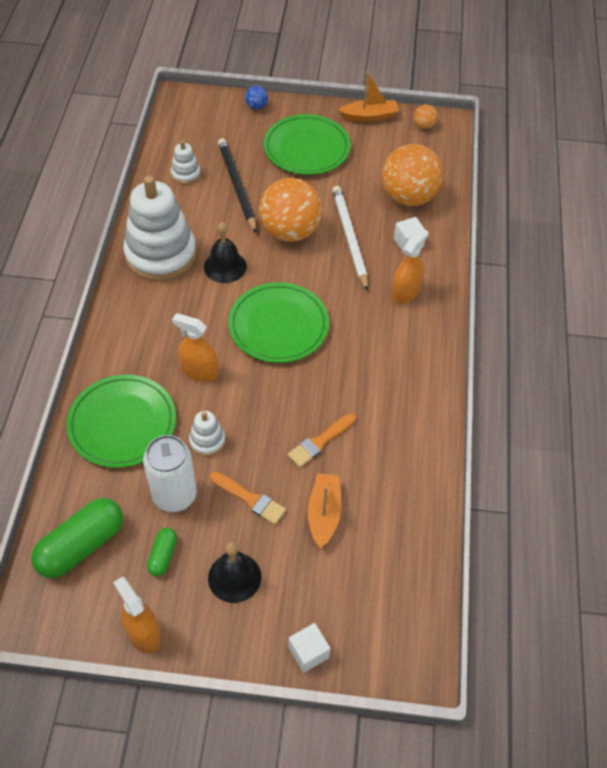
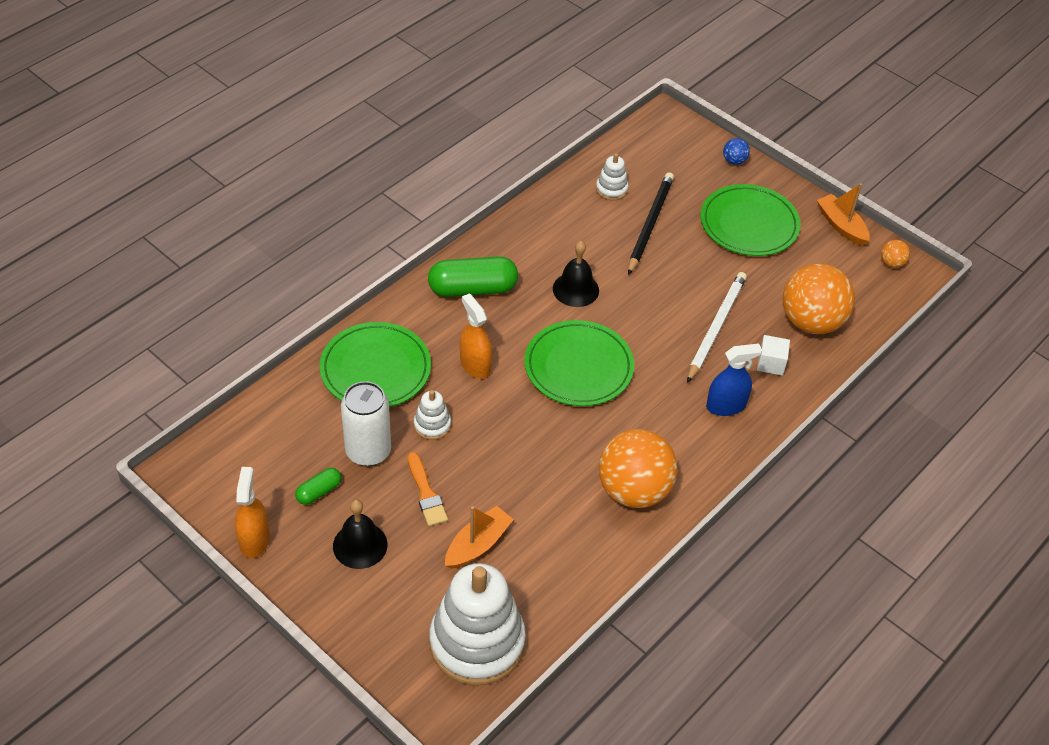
camera: 35 degrees right, 5 degrees down
(81, 546) = (264, 444): green capsule -> green capsule (472, 289)
(161, 254) = (527, 248): white stacking toy -> white stacking toy (477, 642)
(290, 231) = (663, 291): orange ball -> orange ball (634, 490)
(308, 652) = (367, 642): white cube -> none
(320, 442) = (527, 485): orange brush -> none
(369, 116) = (841, 226): orange boat -> orange boat turned 150 degrees counterclockwise
(405, 292) = (726, 405): orange spray bottle -> blue spray bottle

